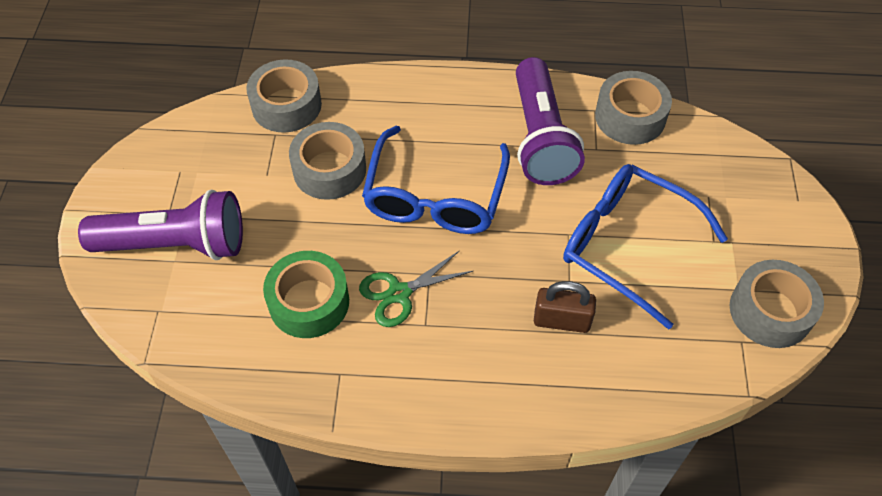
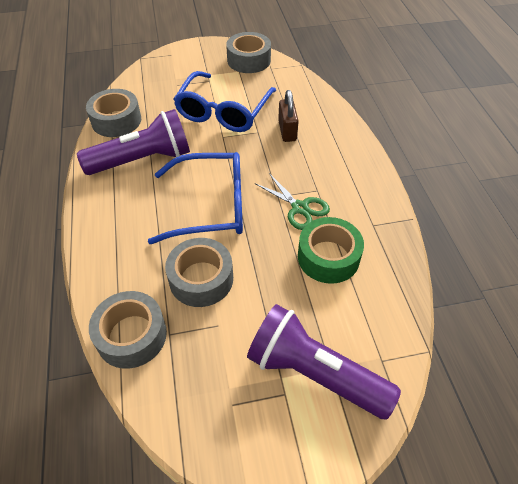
camera: 105 degrees left, 5 degrees down
(175, 244) = (314, 373): purple flashlight -> purple flashlight turned 45 degrees counterclockwise

